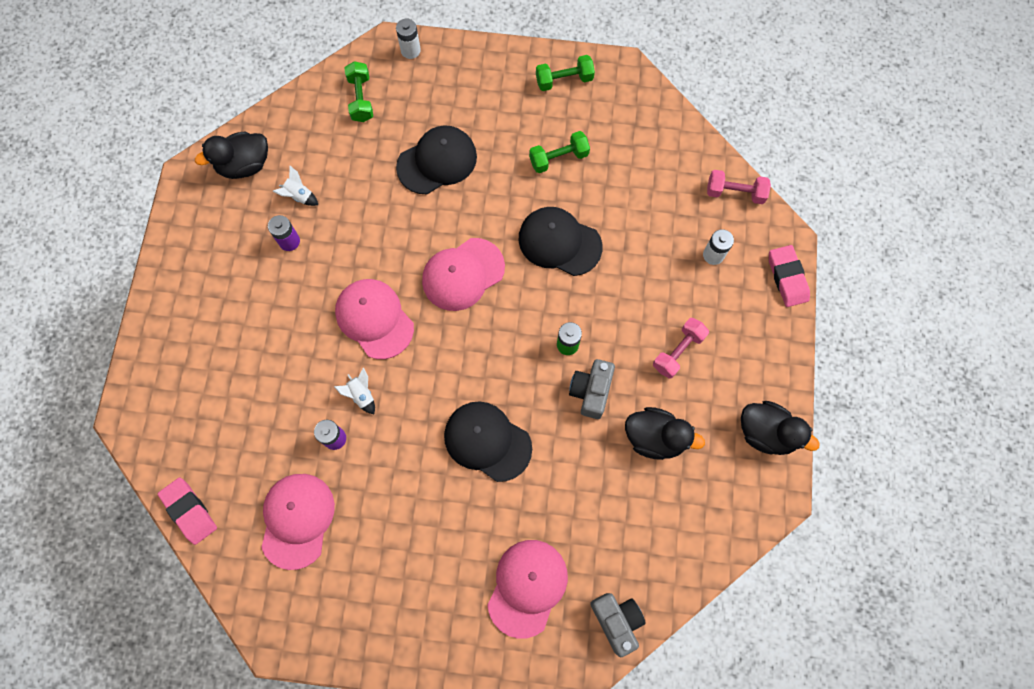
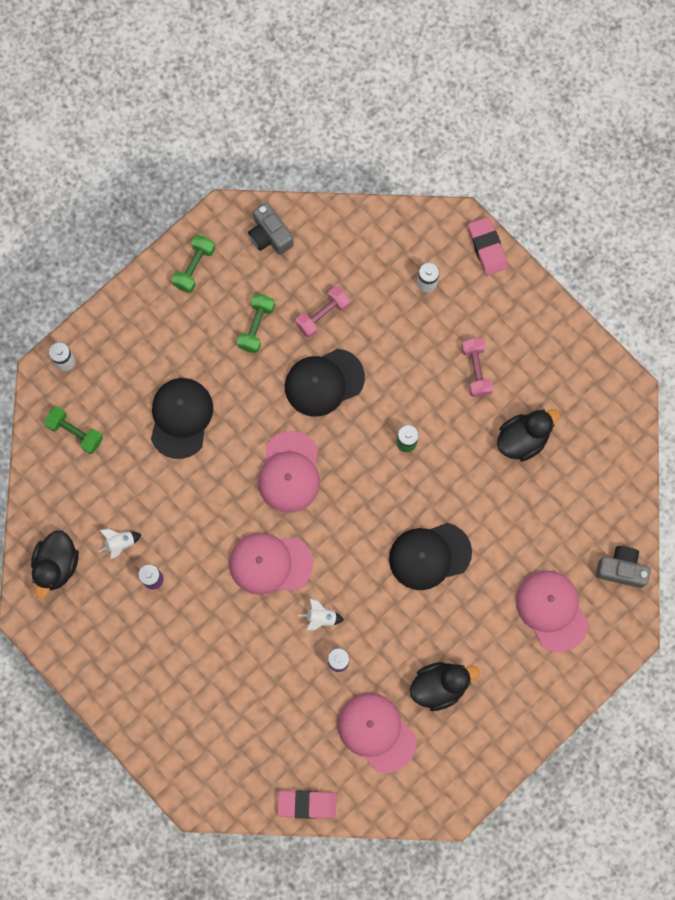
camera: 50 degrees left, 5 degrees up
(591, 391) = (454, 454): grey camera -> grey camera (270, 235)
(735, 193) = (393, 225): pink dumbbell -> pink dumbbell (323, 315)
(766, 433) = (581, 362): black duck -> black duck (439, 686)
(787, 278) = (487, 247): pink eraser -> pink eraser turned 45 degrees clockwise

